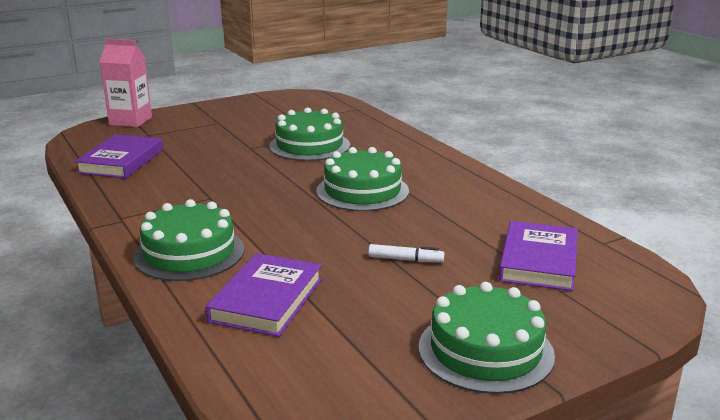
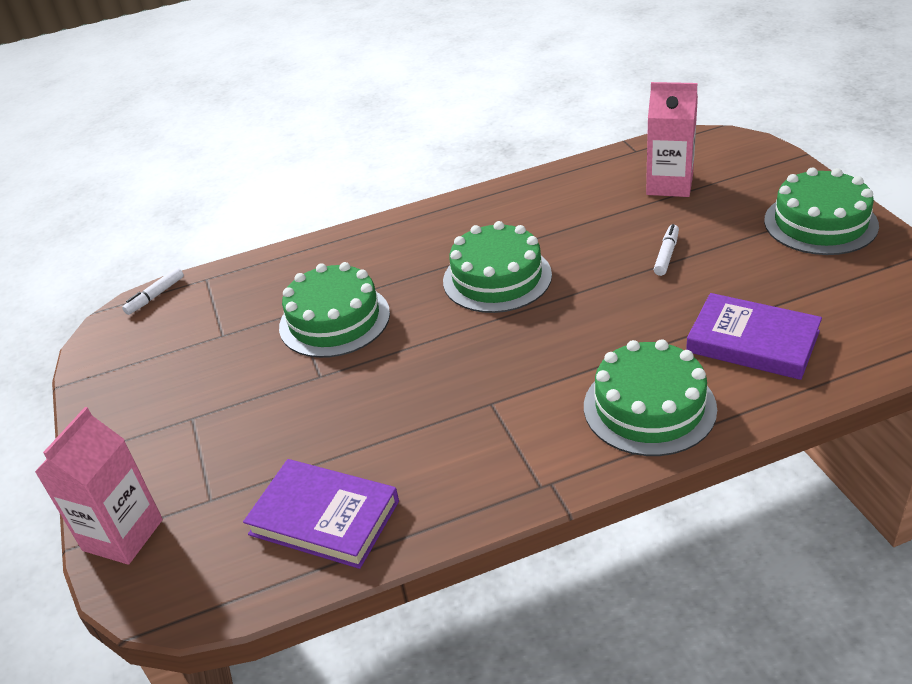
camera: 75 degrees left, 15 degrees up
(337, 100) = (155, 296): none -> white marker
(538, 261) = (669, 185): purple book -> pink carton

